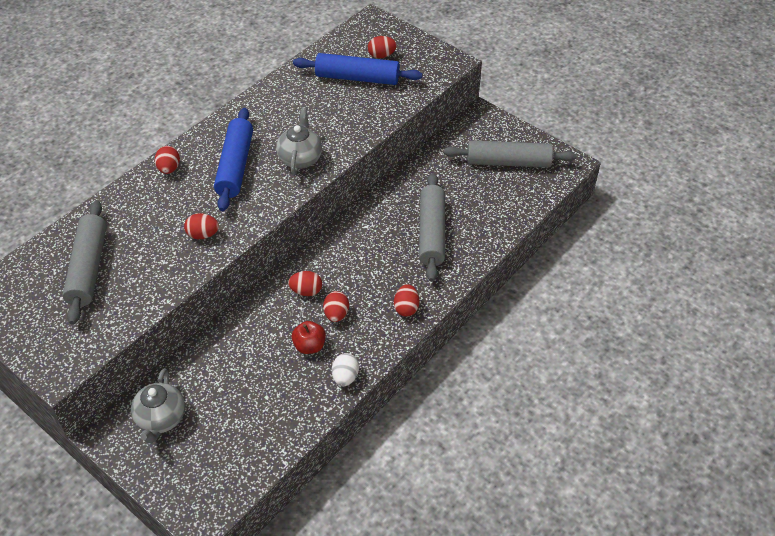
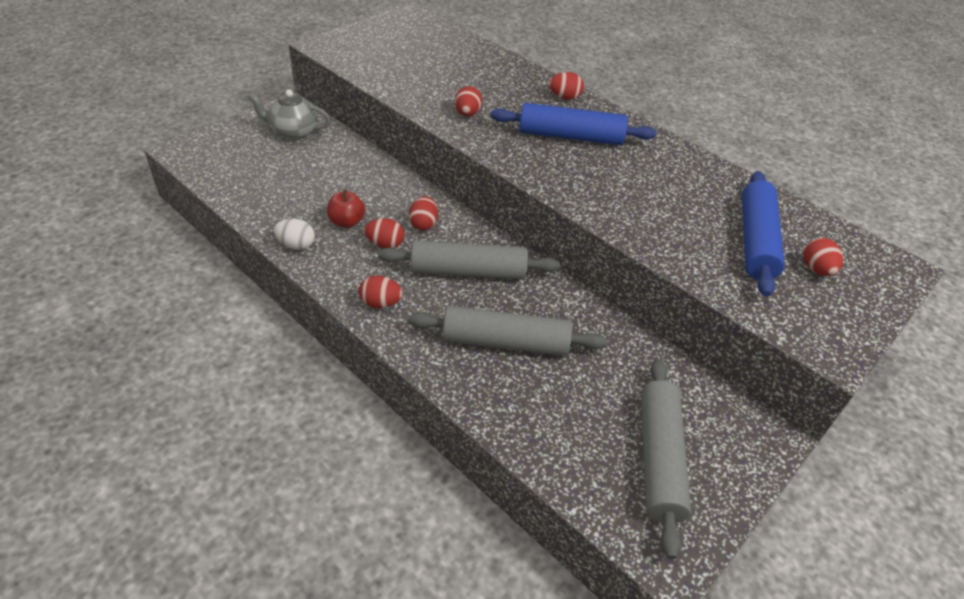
camera: 90 degrees right, 5 degrees down
(88, 268) = (434, 57): grey rolling pin -> grey rolling pin (468, 271)
(300, 159) = (585, 182): grey teapot -> none

